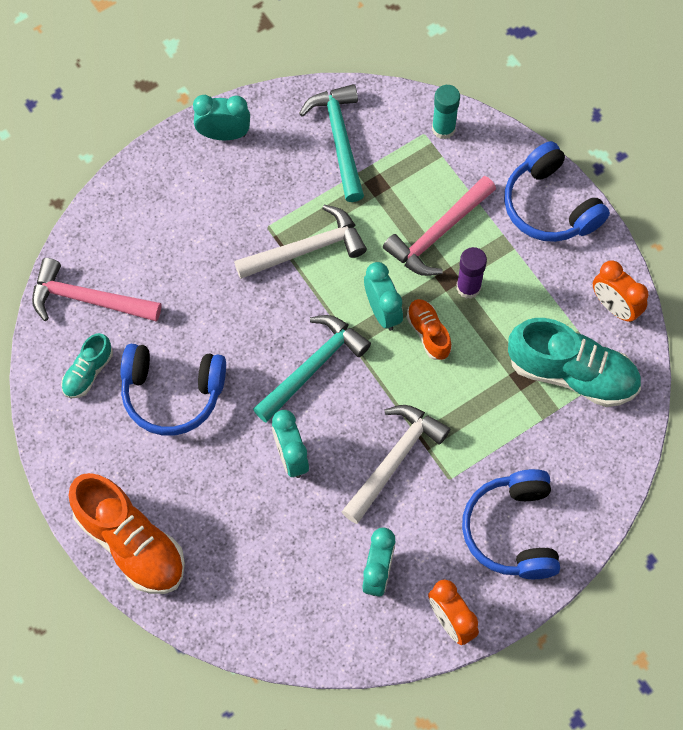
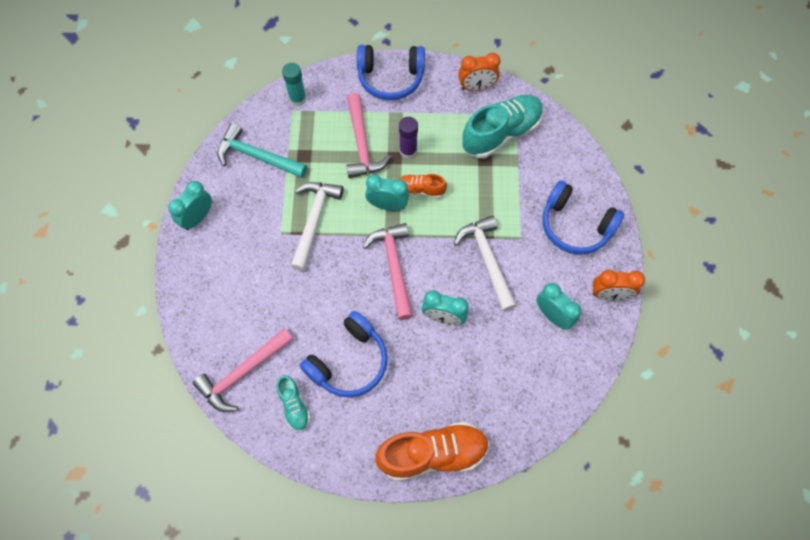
camera: 55 degrees left, 0 degrees up
(312, 367) = (394, 267): turquoise hammer -> pink hammer

